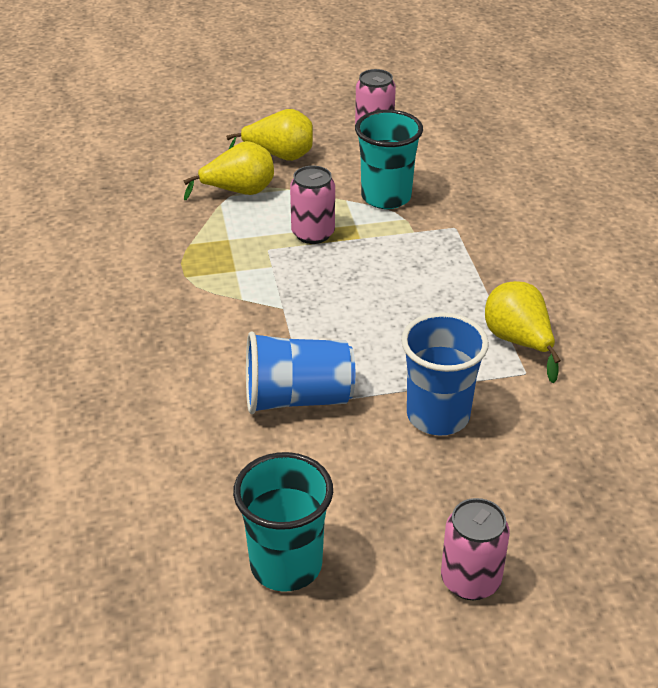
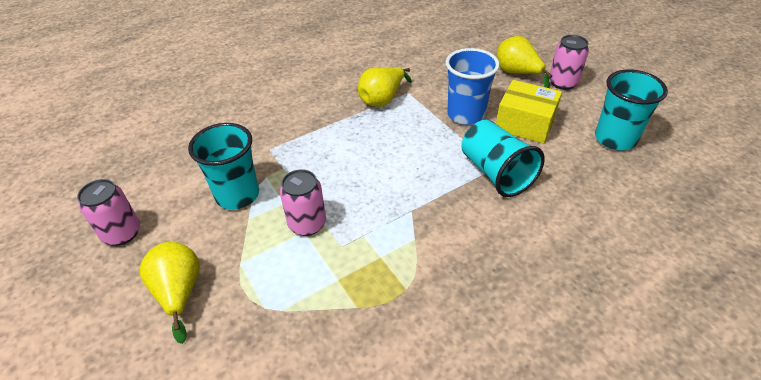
camera: 110 degrees left, 5 degrees up
(239, 192) = (256, 302): yellow pear -> yellow pear (517, 73)
(297, 398) = (495, 173): blue cup -> turquoise cup
(381, 473) = (525, 124): none -> yellow box

